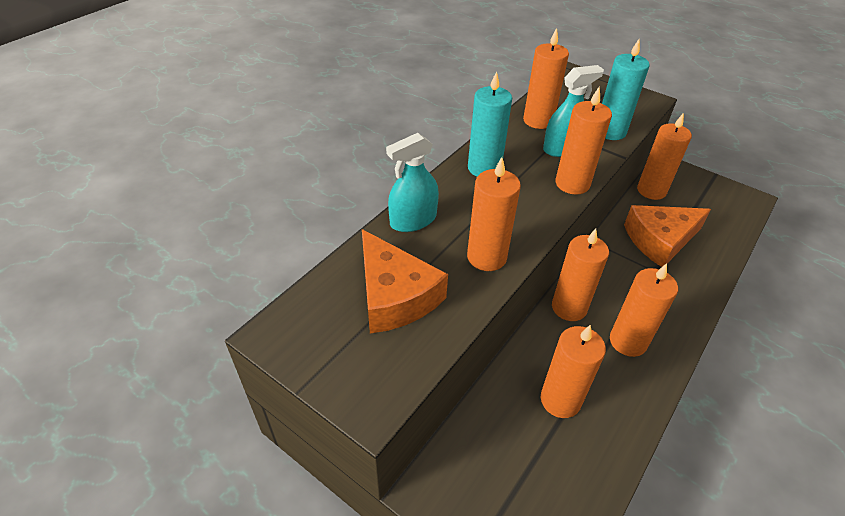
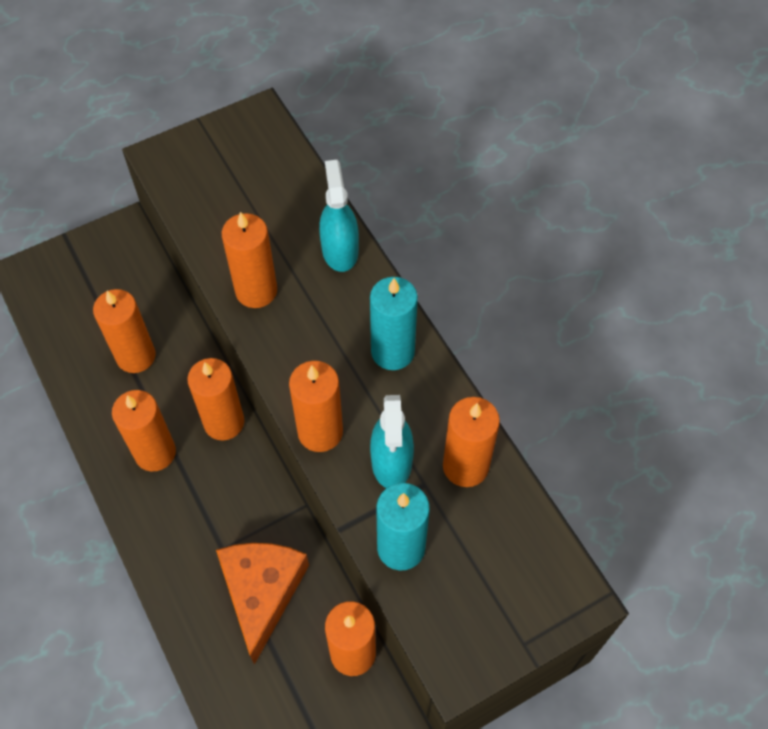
camera: 115 degrees right, 15 degrees up
(394, 295) = (252, 203): orange cheese -> none

